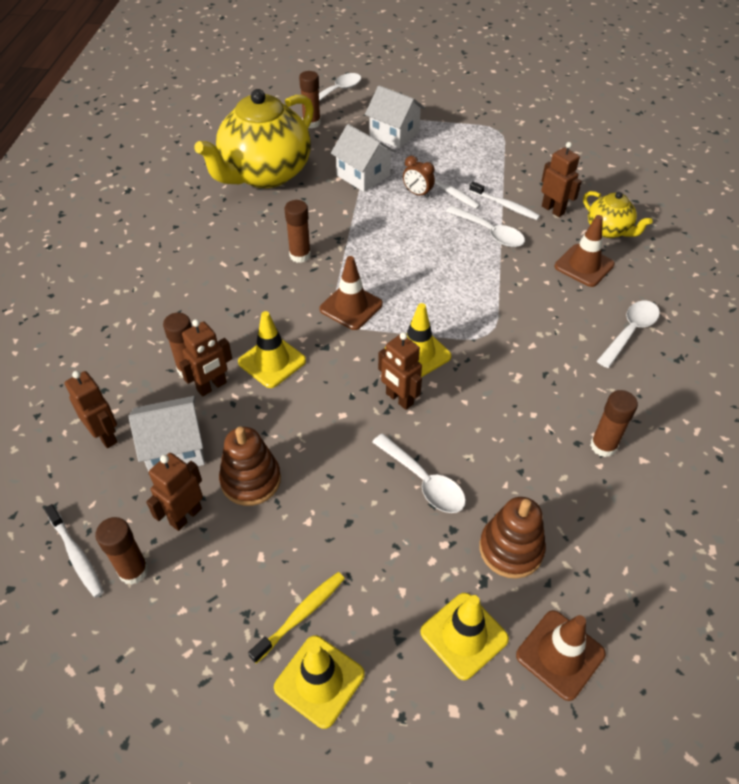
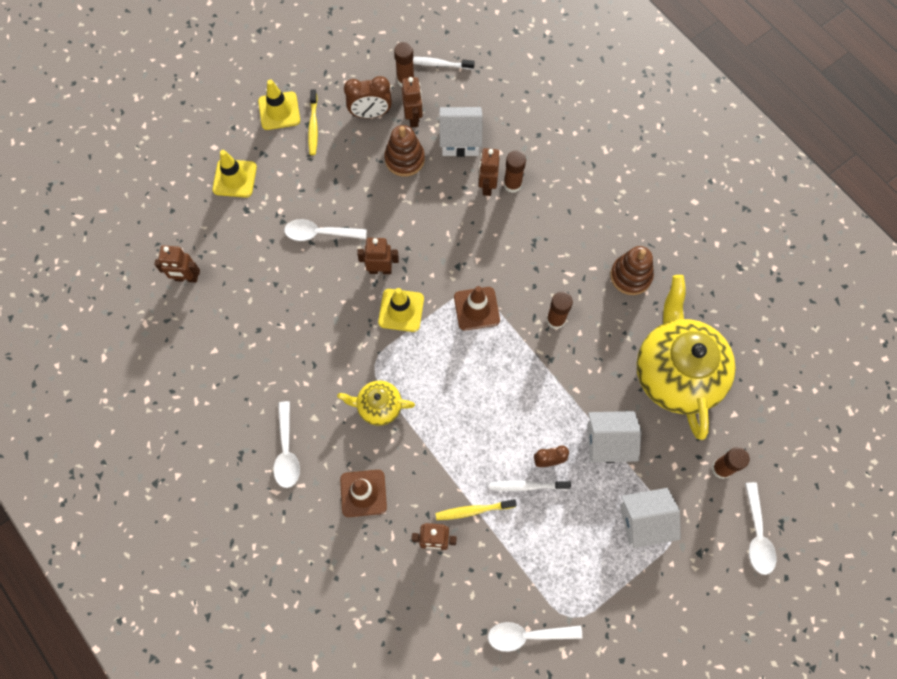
camera: 135 degrees right, 20 degrees up
(105, 436) = (502, 116): brown robot -> brown robot (186, 278)
(175, 449) = (460, 140): white house -> white house turned 60 degrees clockwise
(221, 566) = (370, 114): none -> brown clock
(272, 361) = (475, 229): yellow traffic cone -> none
(489, 233) = (457, 466): white spoon -> white spoon (527, 635)
(505, 205) = (473, 510): white toothbrush -> yellow toothbrush
(511, 549) = (246, 236): brown stacking toy -> brown stacking toy (630, 276)
(560, 654) = (186, 206): brown traffic cone -> none
(603, 446) = (242, 340): brown glue stick -> none
(609, 230) = (375, 555): yellow teapot -> yellow teapot (378, 406)

